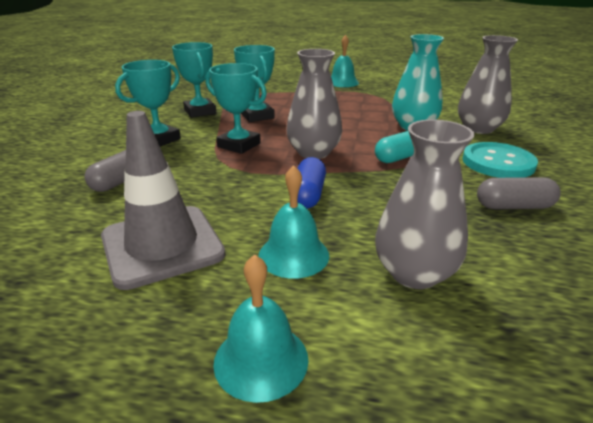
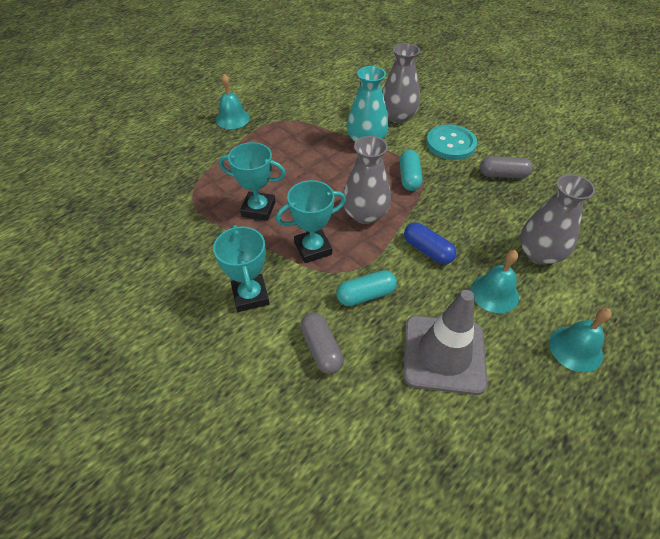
camera: 55 degrees left, 20 degrees up
(200, 112) = (205, 241): turquoise trophy -> none
(207, 182) = (366, 295): none -> turquoise capsule
(514, 206) = (503, 175): grey capsule -> grey capsule turned 60 degrees clockwise

